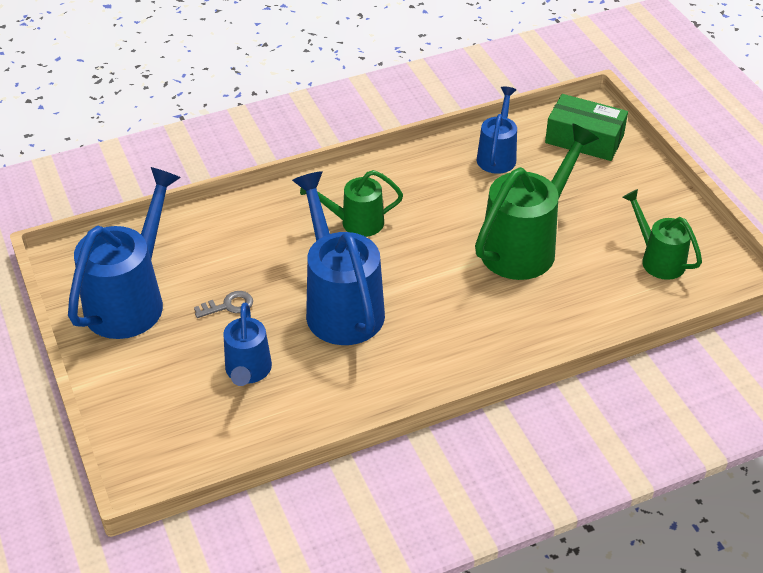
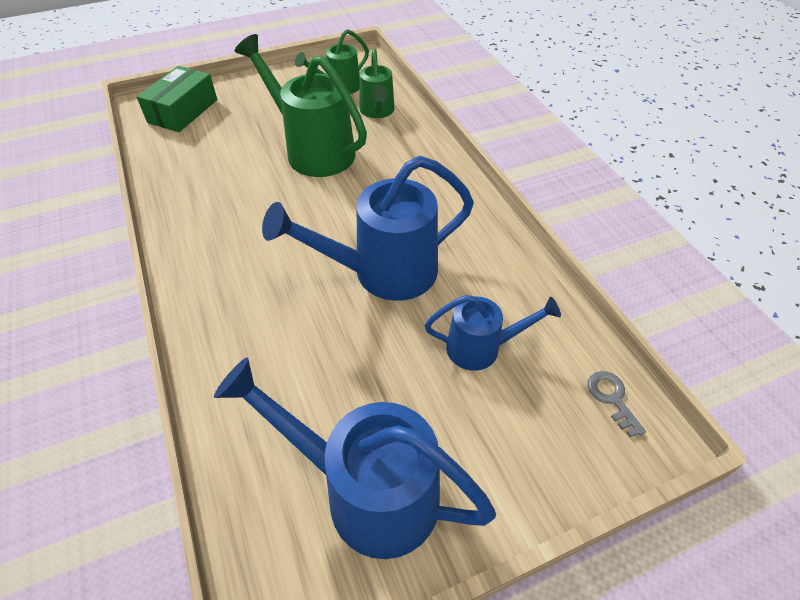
camera: 90 degrees left, 5 degrees up
(228, 306) = (381, 374): grey key -> grey key (612, 399)
(355, 222) = (260, 262): green watering can -> green watering can (377, 111)
(497, 155) = (186, 161): blue watering can -> none

